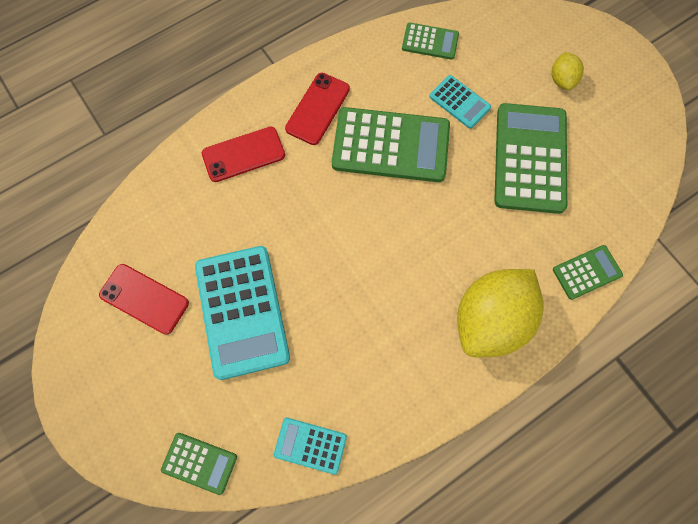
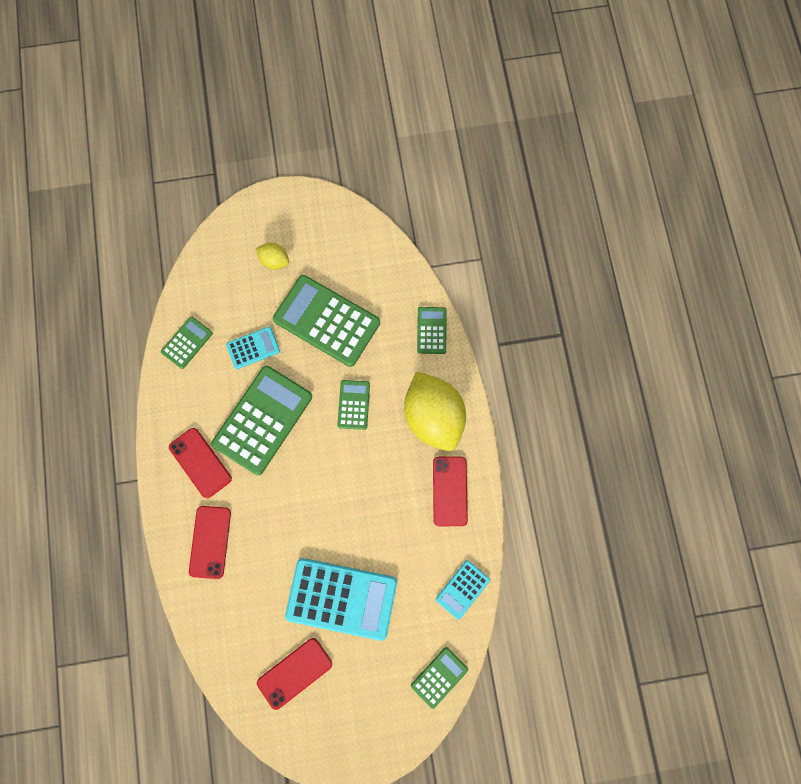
camera: 65 degrees left, 5 degrees up
(415, 377) = (449, 491): none -> red phone
(456, 227) = (353, 405): none -> green calculator

